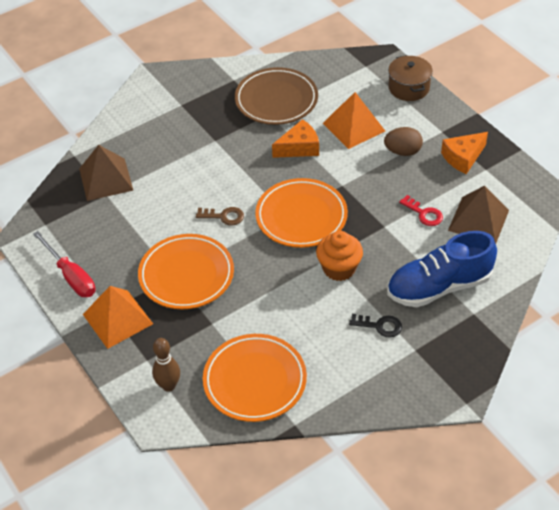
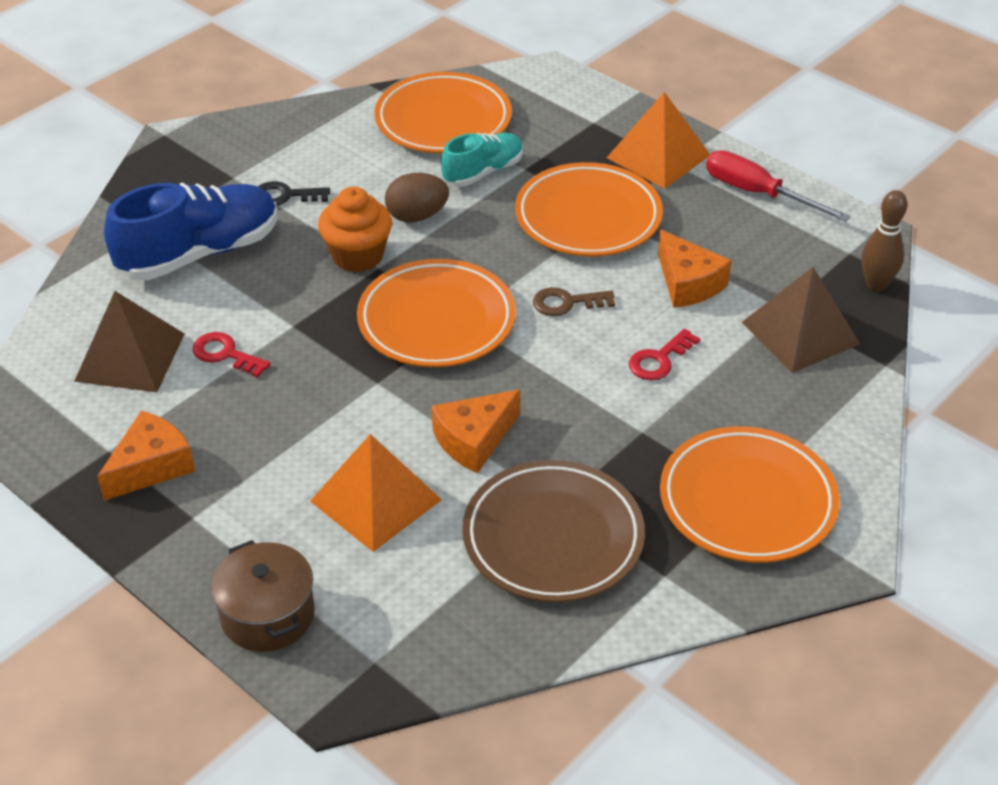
camera: 165 degrees right, 5 degrees down
(149, 218) = (688, 283): none -> orange cheese
(168, 386) = (552, 102): brown bowling pin -> brown bowling pin (876, 284)
(182, 103) = (747, 501): none -> orange plate
(188, 175) = (659, 360): none -> red key
(241, 325) = (483, 172): none -> turquoise shoe
(402, 151) = (271, 461): brown egg -> brown egg (417, 216)

